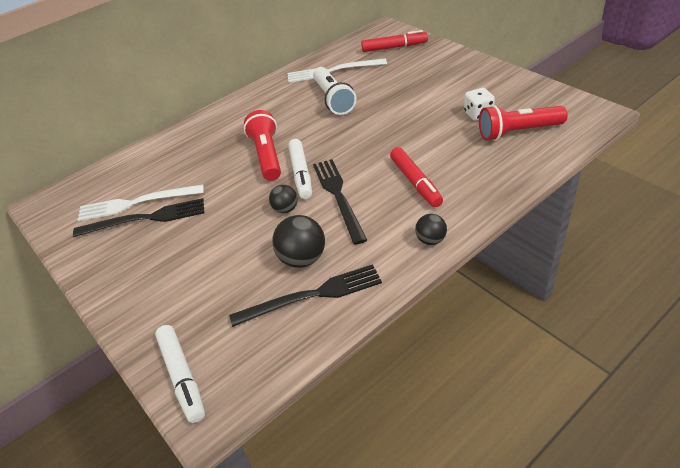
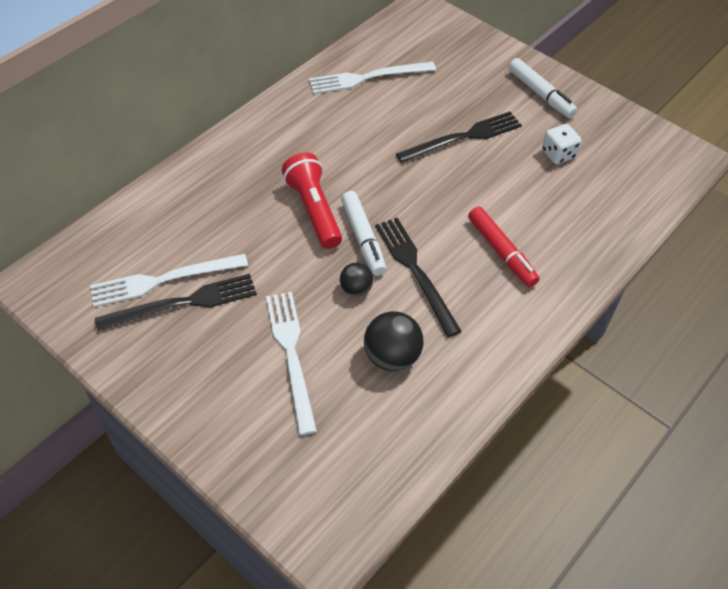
camera: 15 degrees left, 10 degrees up
(182, 377) = (292, 508): white marker -> white marker (540, 94)
(218, 256) = (291, 355): none -> white fork
(312, 295) = (414, 403): black fork -> black fork (463, 137)
(333, 99) = (378, 124): white flashlight -> none
(394, 47) = (439, 42): red marker -> none
(430, 240) = (531, 330): black ball -> none
(518, 132) = (607, 182): red flashlight -> none

